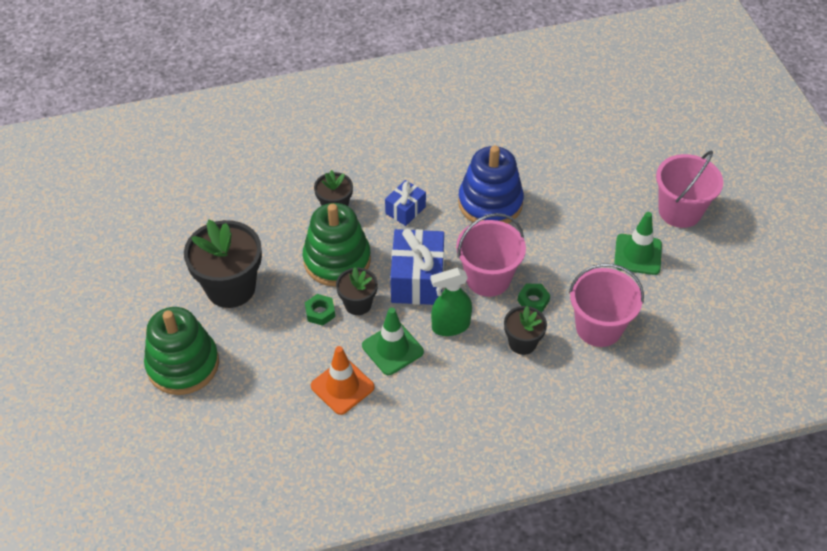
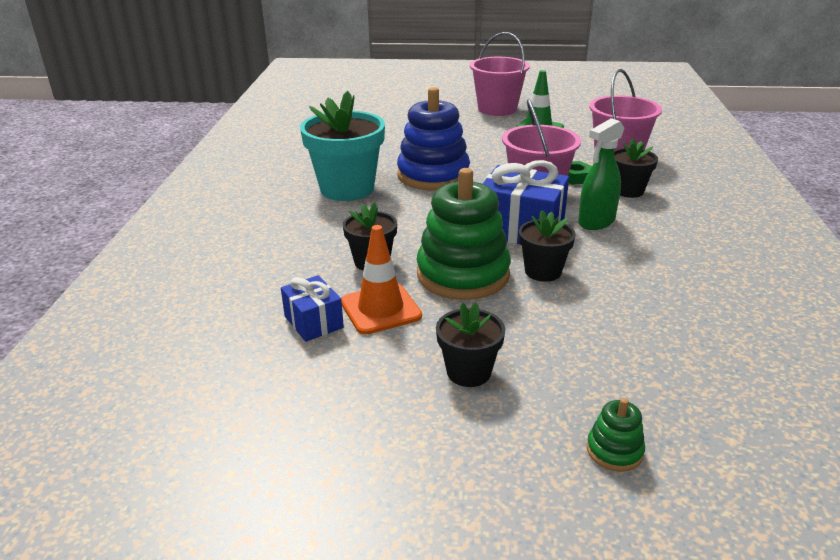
camera: 70 degrees left, 20 degrees down
(183, 364) = (614, 451): green stacking toy -> green stacking toy, size x0.43
(231, 288) = (468, 372): black flower pot -> black flower pot, size x0.55
(320, 312) = (547, 301): green nut -> none
(342, 386) = (676, 303): orange traffic cone -> orange traffic cone (380, 309)
(392, 349) = (621, 260): green traffic cone -> none
(405, 210) = (410, 219): blue gift -> blue gift (313, 322)
(440, 157) = (347, 189): none -> turquoise flower pot
(450, 326) = (596, 222): green spray bottle -> green spray bottle turned 45 degrees clockwise

